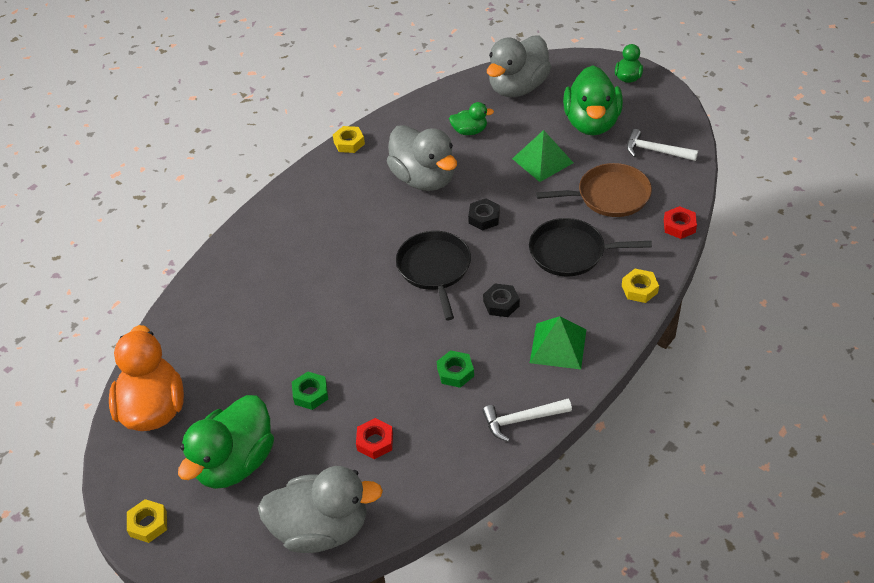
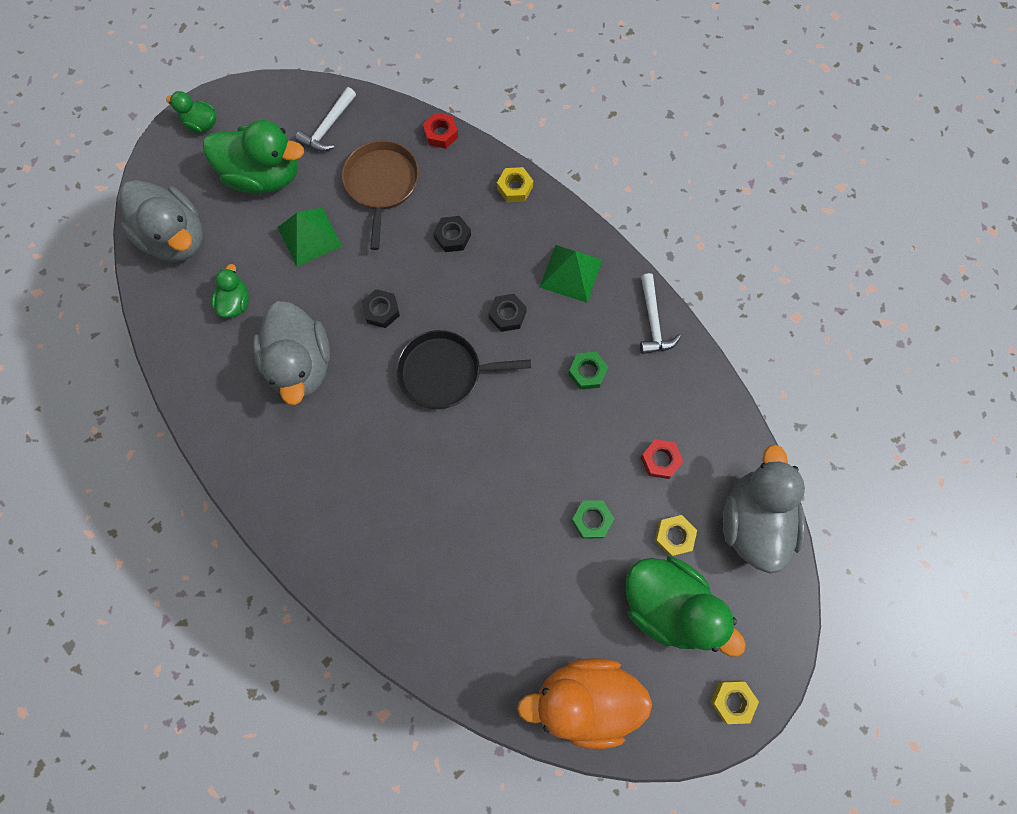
camera: 85 degrees left, 25 degrees up
(349, 143) = (211, 444): yellow nut -> yellow nut (674, 536)
(424, 178) = (301, 364): grey duck -> grey duck turned 105 degrees clockwise
(571, 252) = (452, 237): black pan -> black nut

